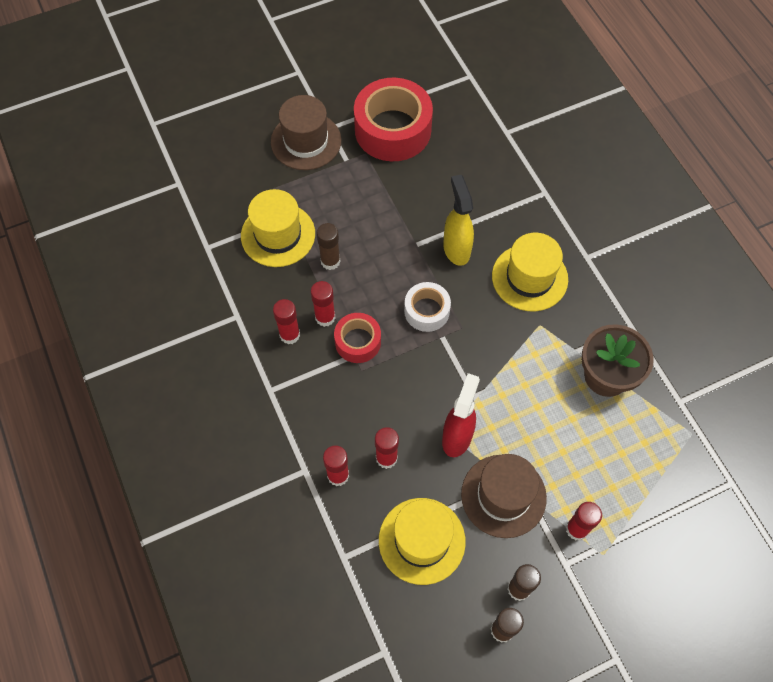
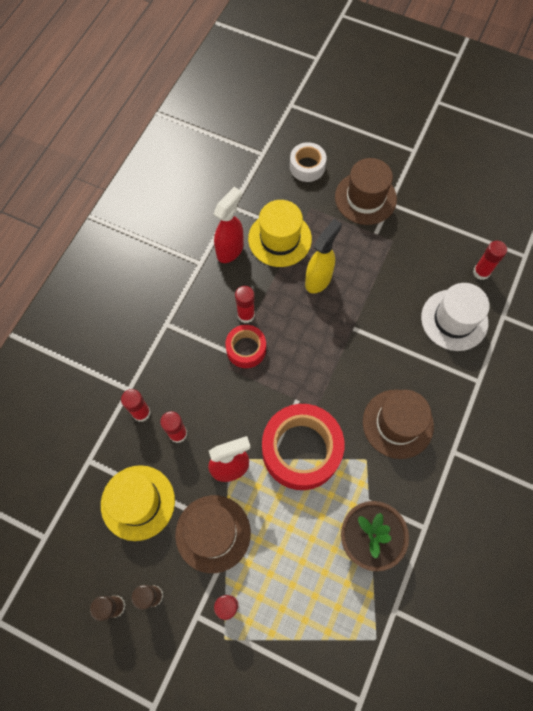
camera: 50 degrees right, 5 degrees up
(249, 282) = (230, 250): none -> red spray bottle
(290, 335) = (214, 304): red glue stick -> red glue stick (481, 272)
(330, 261) = (289, 285): brown glue stick -> none
(393, 130) = (428, 242): red tape -> red tape (301, 450)
(426, 311) = (308, 375): white tape -> white tape (307, 167)
(456, 249) = (374, 356): yellow spray bottle -> yellow spray bottle (318, 279)
(478, 167) = (454, 320): none -> white hat
(529, 277) = (397, 423): yellow hat -> brown hat

